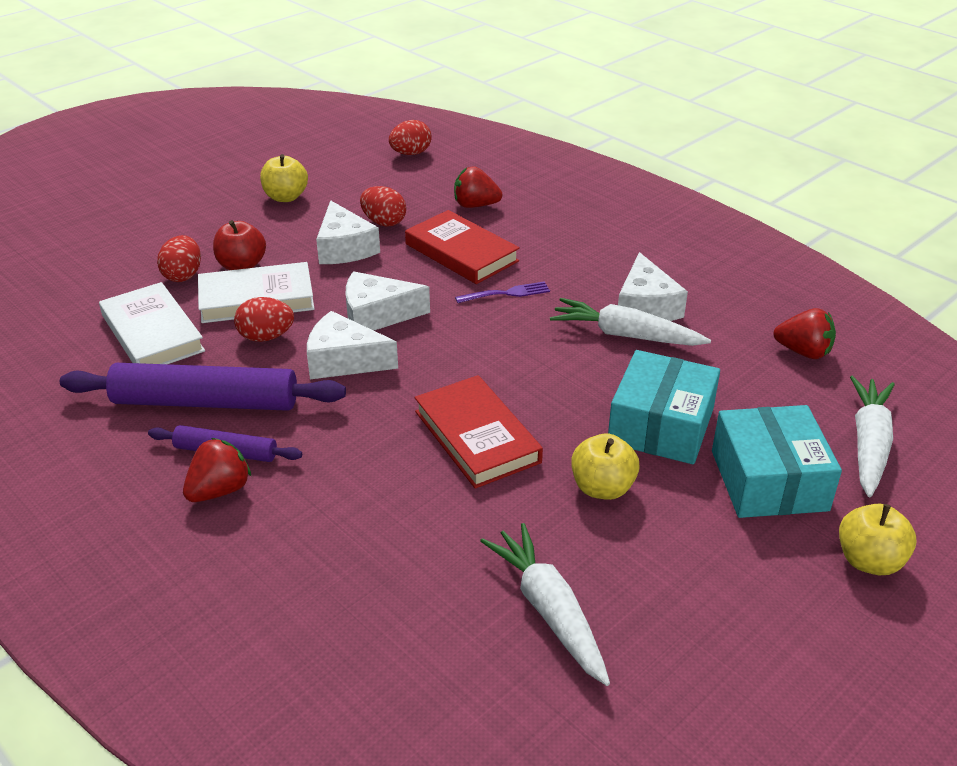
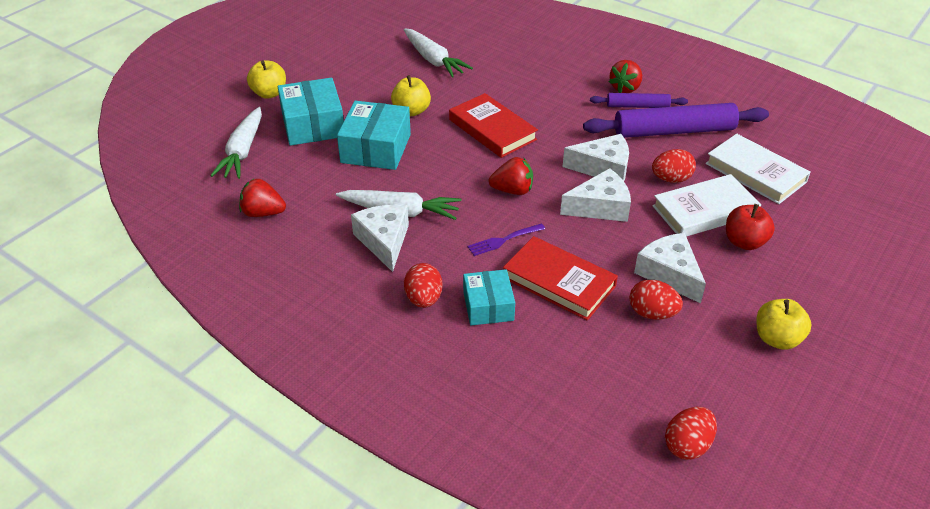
camera: 170 degrees right, 5 degrees up
(183, 275) = (784, 226): red egg -> red egg (423, 299)
(475, 205) = (569, 353): red strawberry -> red strawberry (512, 190)
(539, 241) = (488, 306): none -> turquoise box

